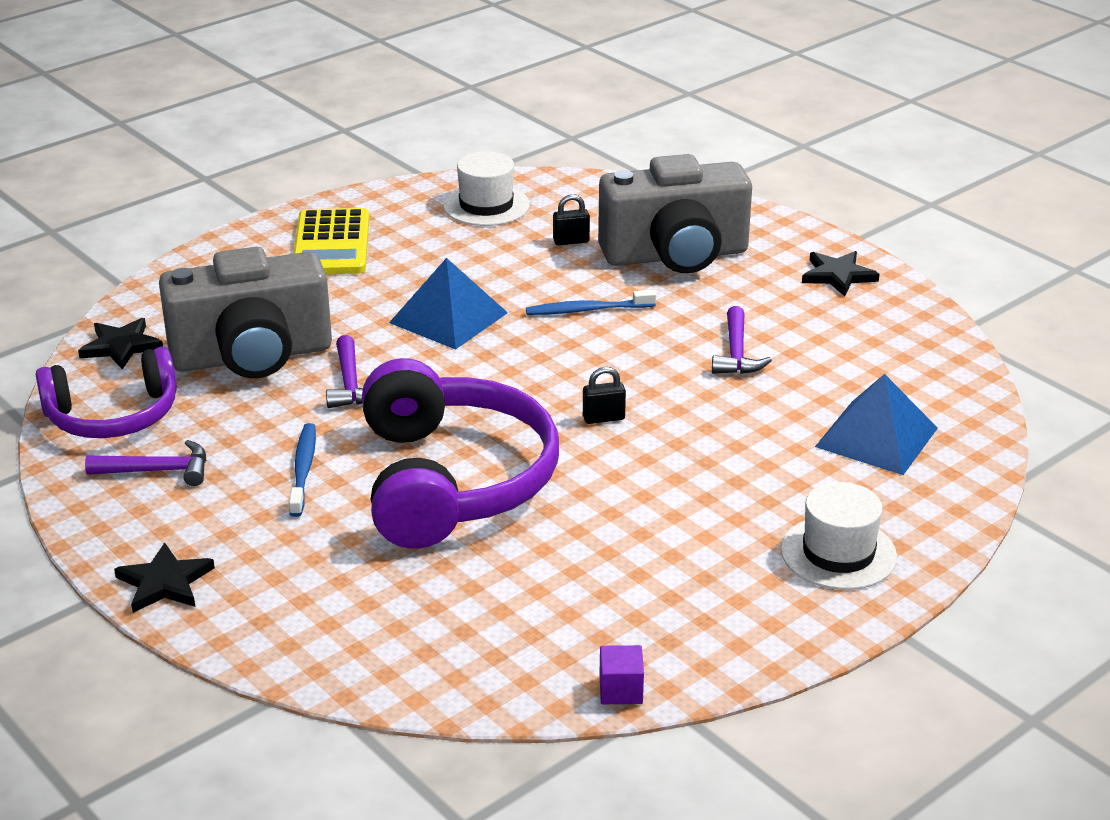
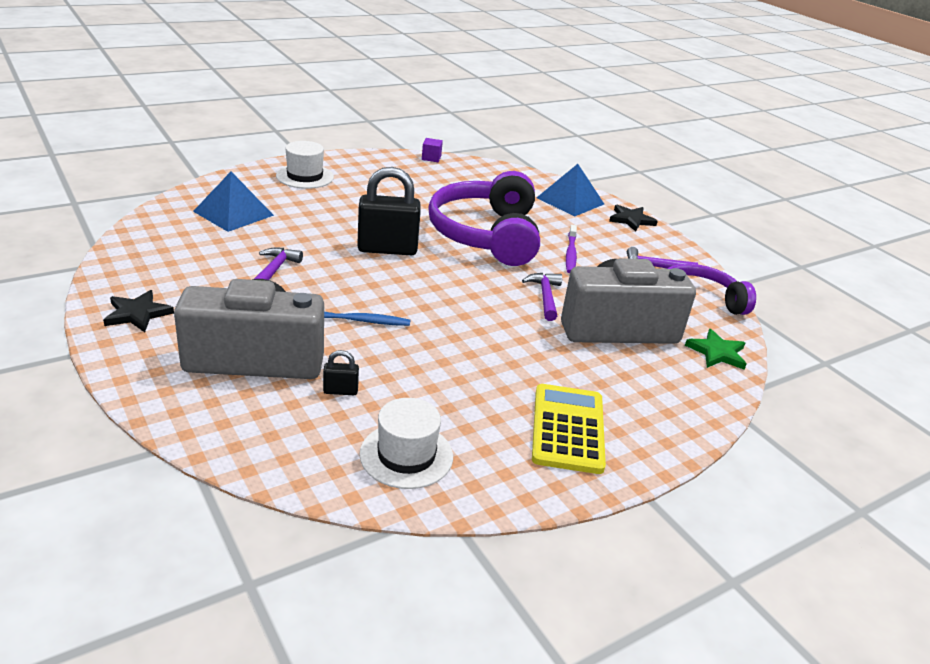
camera: 175 degrees left, 0 degrees up
(121, 346) = (717, 352): black star -> green star
(303, 470) = (570, 253): blue toothbrush -> purple toothbrush
(448, 317) = (470, 333): blue pyramid -> blue pyramid (570, 201)
(603, 418) = (387, 249): black padlock -> black padlock, size x2.29

